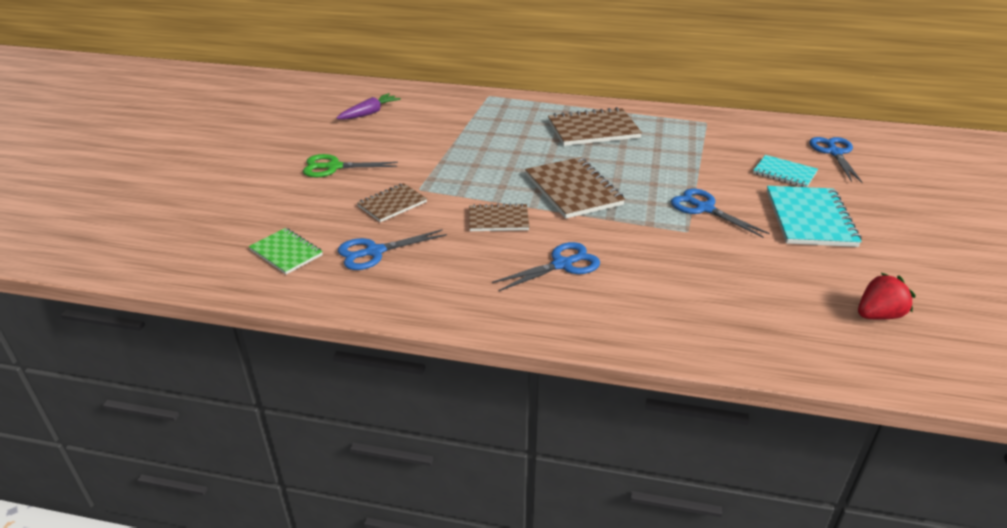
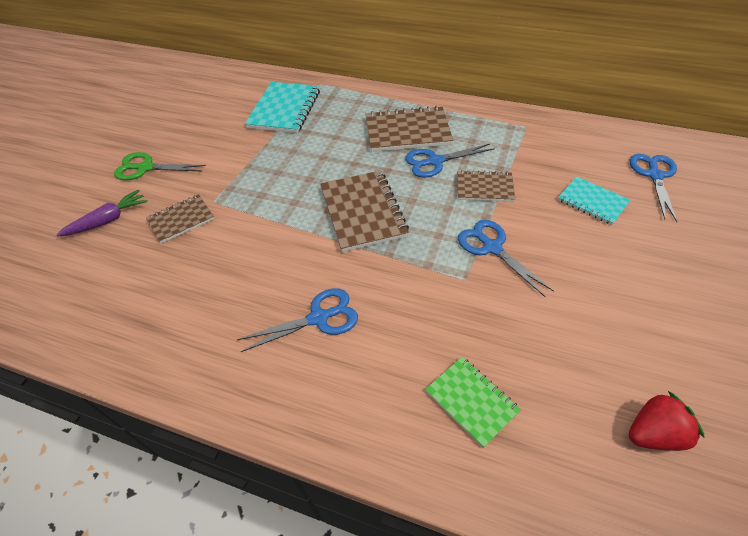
camera: 10 degrees right, 15 degrees up
(286, 253) = (59, 278): green notebook -> green notebook (471, 401)
(369, 113) = (203, 101): purple carrot -> purple carrot (108, 220)
(375, 252) = (141, 284): blue scissors -> blue scissors (435, 161)
(498, 220) = (275, 248): brown notebook -> brown notebook (484, 188)
(810, 219) = (605, 271): turquoise notebook -> turquoise notebook (284, 109)

